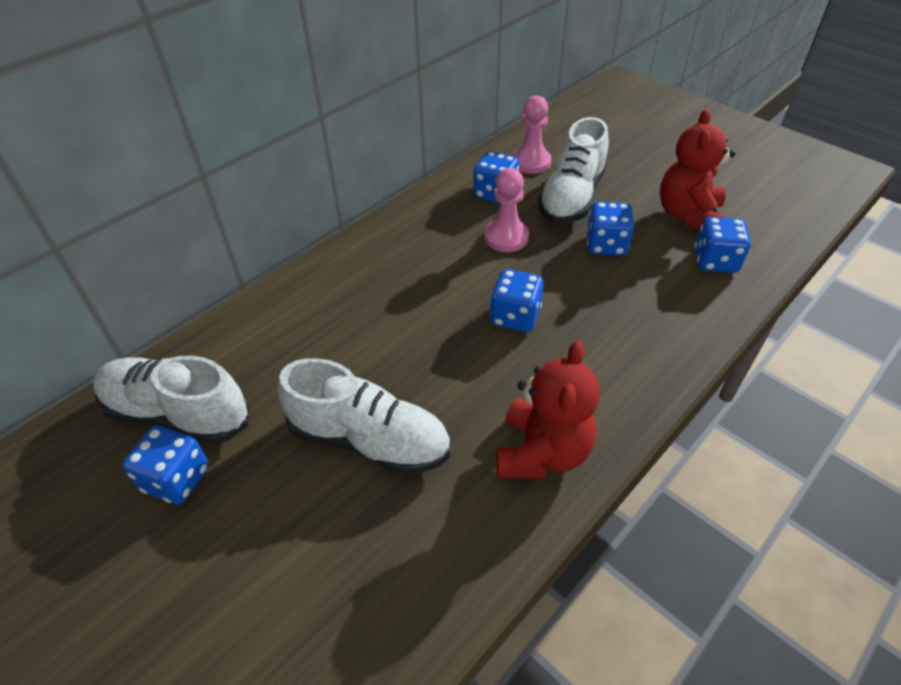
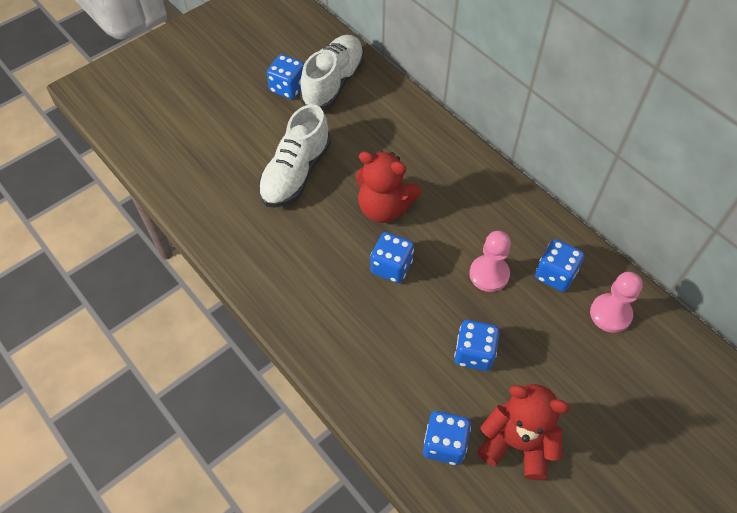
camera: 95 degrees right, 10 degrees up
(542, 452) = (266, 264): red teddy bear -> red teddy bear (384, 208)
(571, 197) = (549, 339): white shoe -> none

